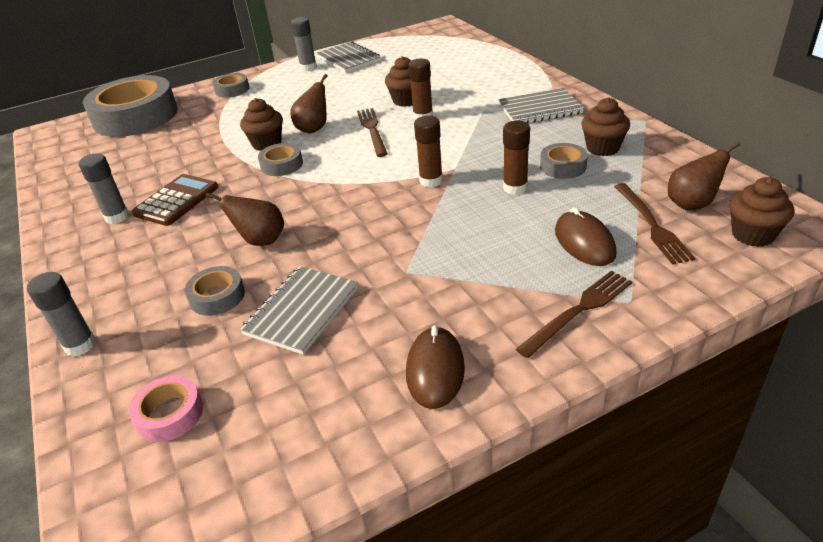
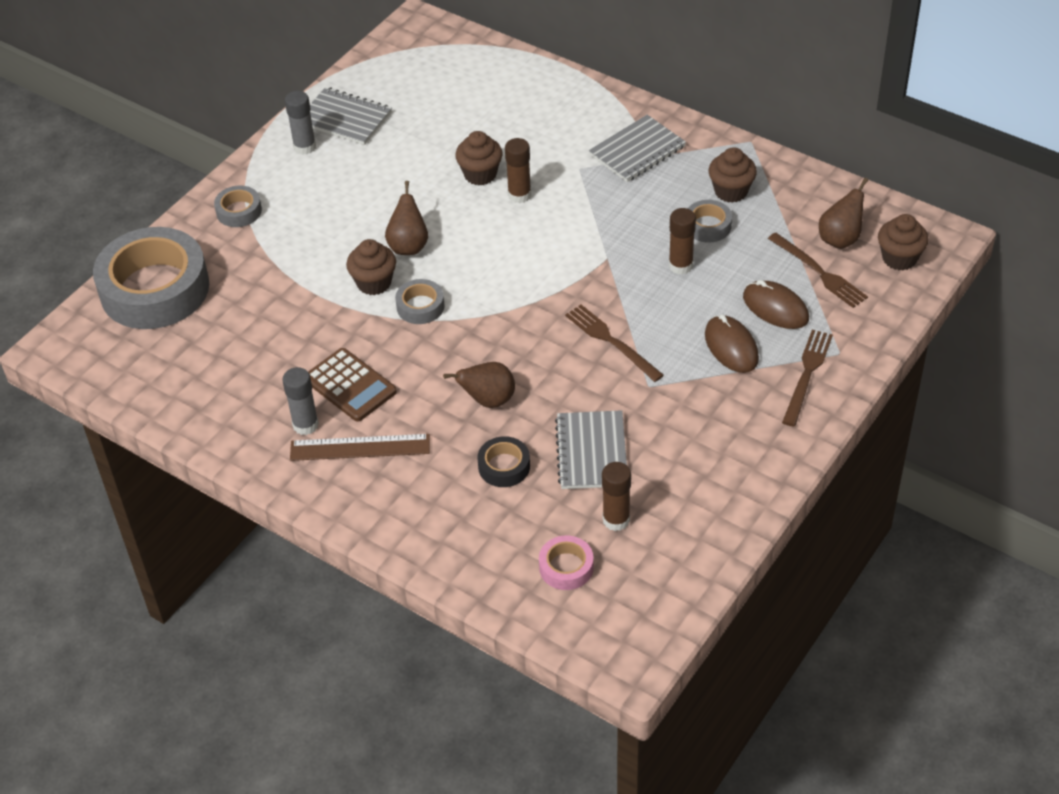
camera: 30 degrees left, 10 degrees up
(80, 345) = (428, 550): grey glue stick -> none
(132, 244) = (360, 447): none -> brown ruler
(176, 201) = (350, 386): brown calculator -> brown calculator turned 135 degrees clockwise
(217, 296) = (504, 466): grey tape -> black tape
(372, 130) = (478, 230): brown fork -> brown fork (611, 341)
(431, 181) = (595, 281): brown glue stick -> brown glue stick (616, 520)
(435, 370) = (735, 460): brown mouse -> brown mouse (731, 347)

